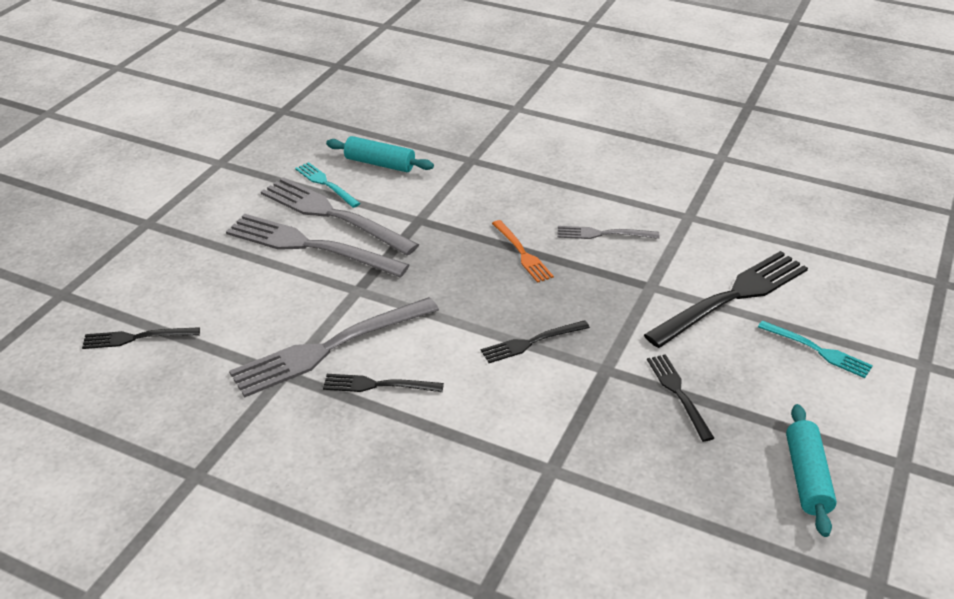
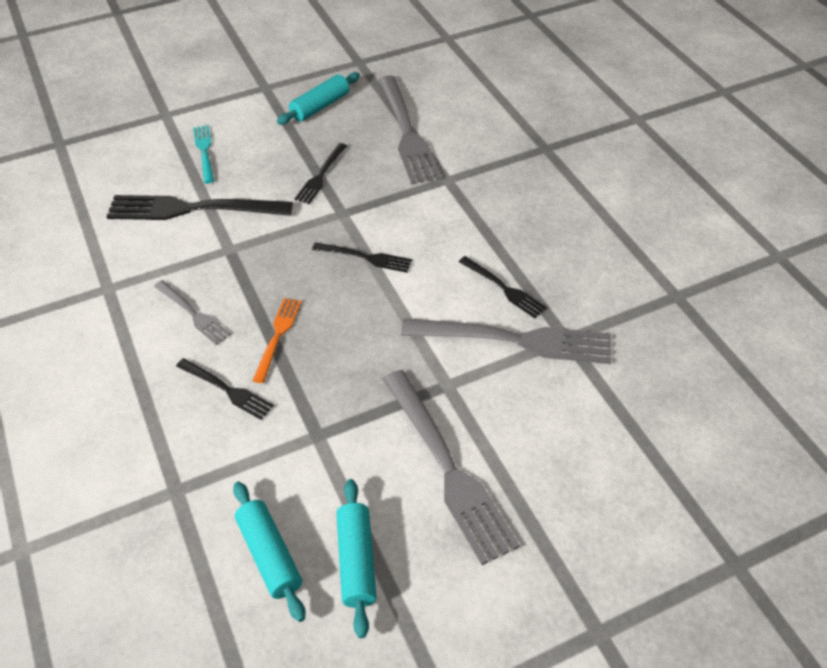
camera: 140 degrees left, 10 degrees up
(136, 338) = (676, 451): black fork -> black fork (227, 390)
(325, 184) = (356, 561): turquoise fork -> turquoise rolling pin
(332, 215) = (391, 500): grey fork -> grey fork (407, 133)

